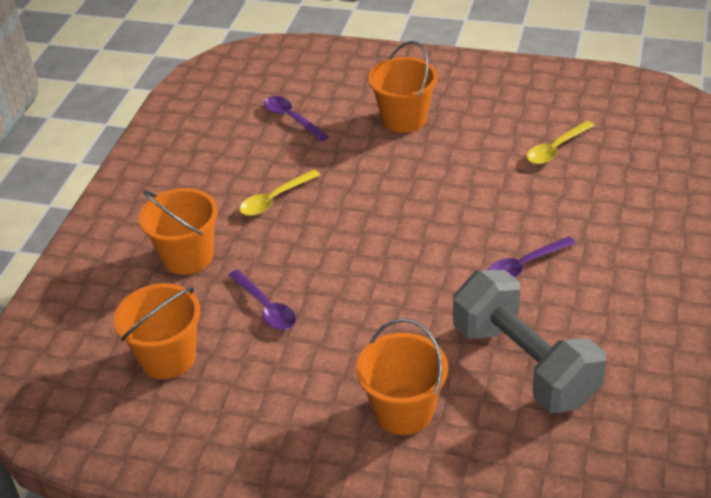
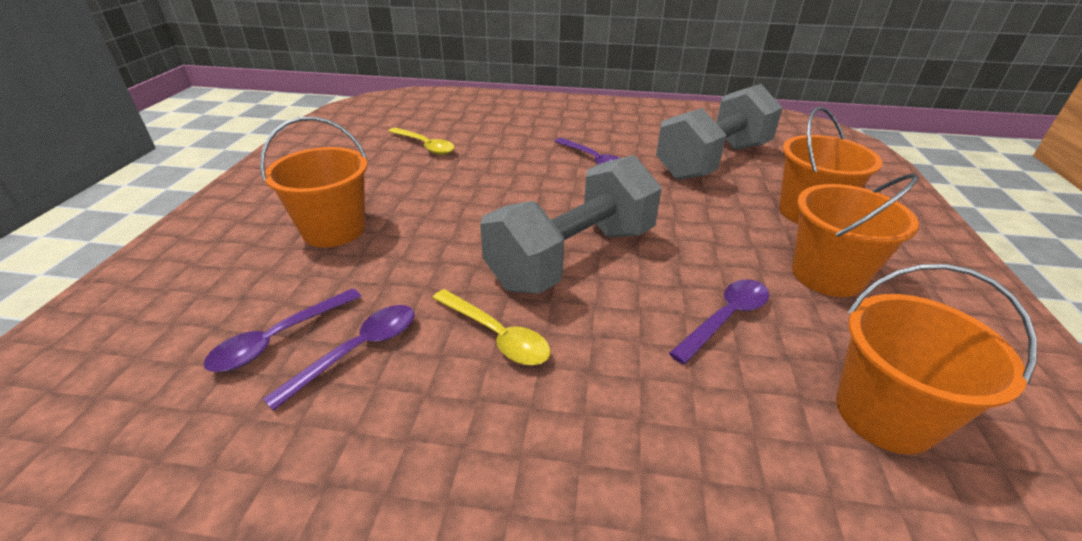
camera: 100 degrees left, 5 degrees down
(187, 257) = (654, 431): orange bucket -> orange bucket (827, 275)
(275, 148) = (358, 351): none -> purple spoon
(351, 237) = (573, 257): none -> grey dumbbell

